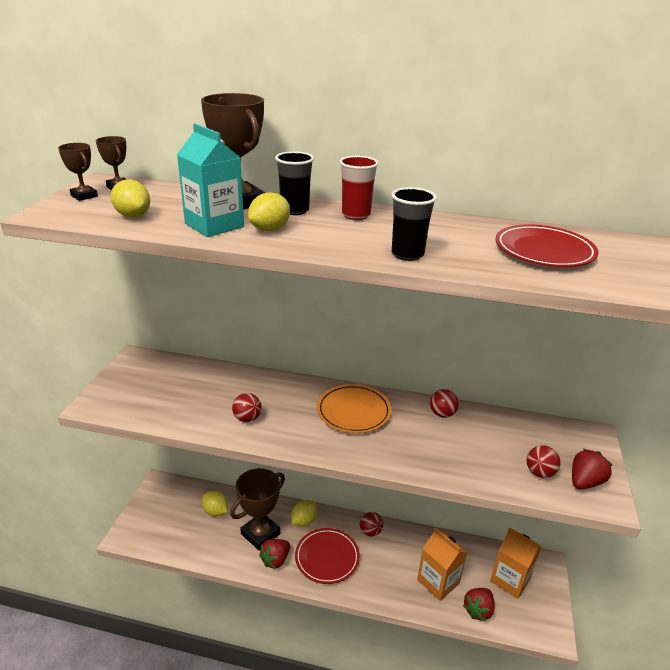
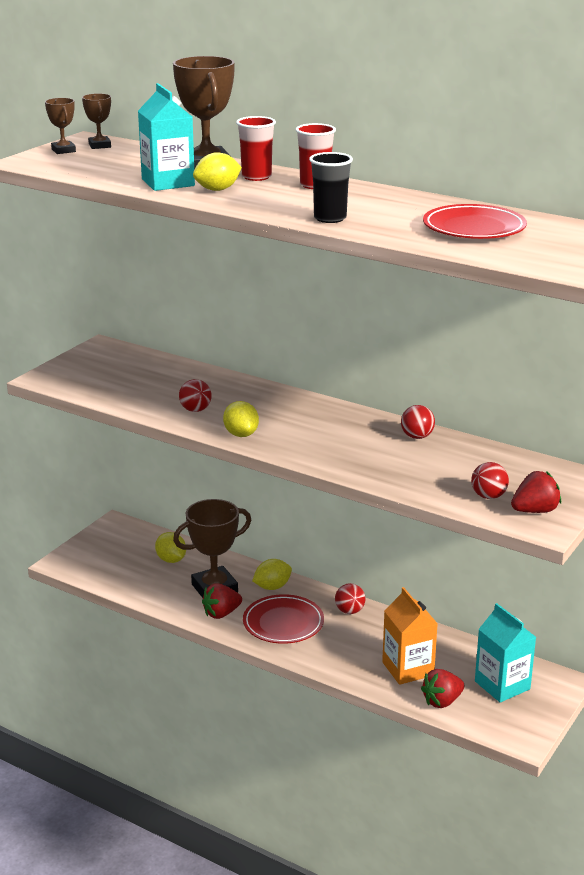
camera: 20 degrees right, 5 degrees down
(133, 215) = (99, 169): yellow lemon -> yellow lemon (241, 434)
(294, 210) = (256, 177): black cup -> red cup
(353, 411) = (315, 421): orange plate -> none
(510, 579) = (502, 685): orange carton -> turquoise carton

